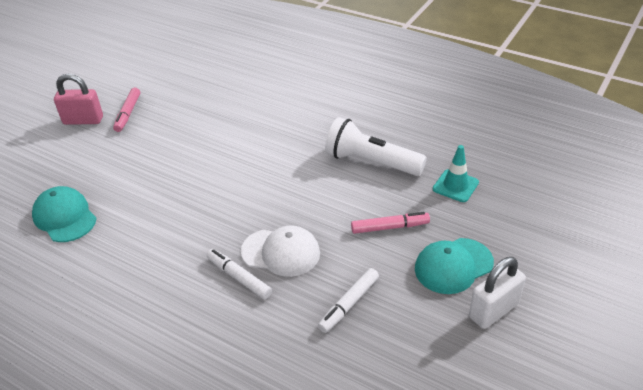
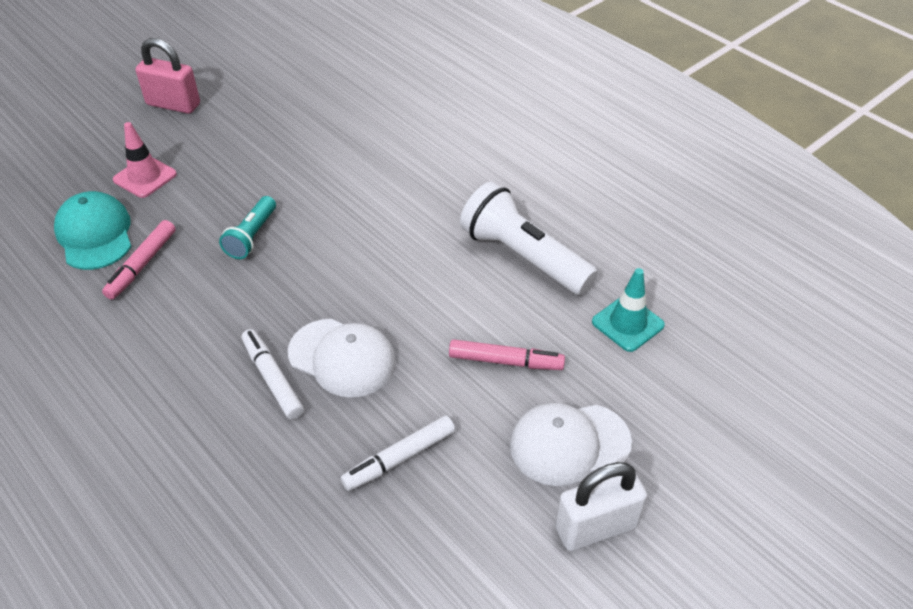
camera: 15 degrees right, 5 degrees up
(84, 171) = (145, 177): none -> pink traffic cone
(128, 113) = (232, 108): pink marker -> pink marker (142, 265)
(181, 192) = (252, 236): none -> turquoise flashlight
(453, 266) = (569, 444): turquoise cap -> white cap

